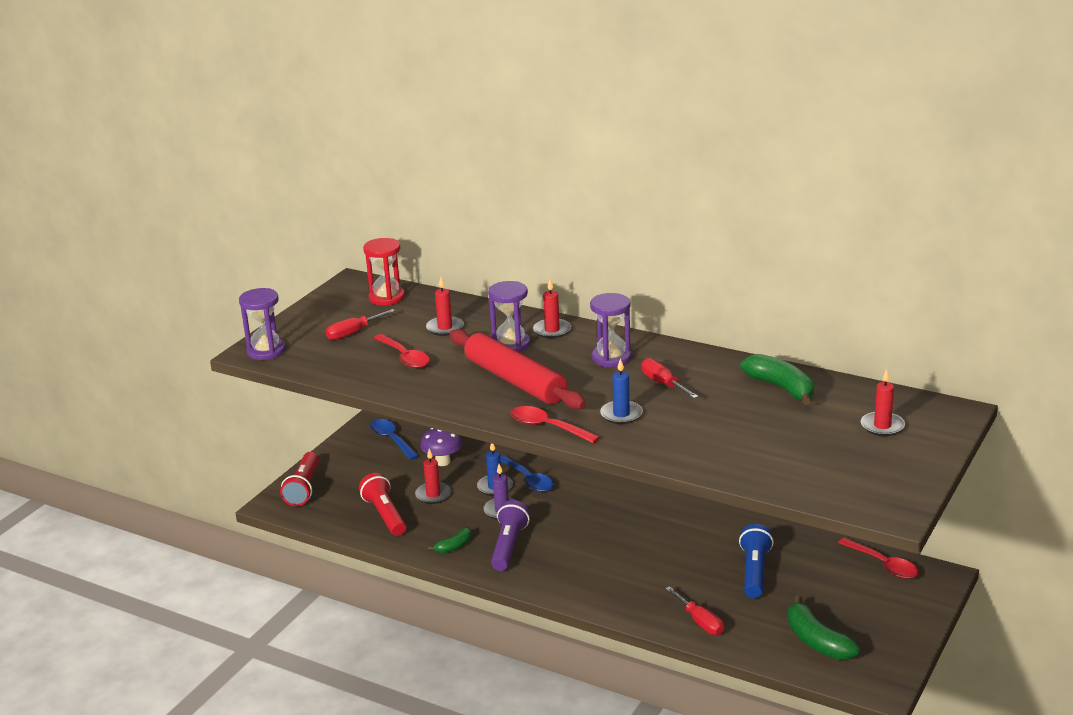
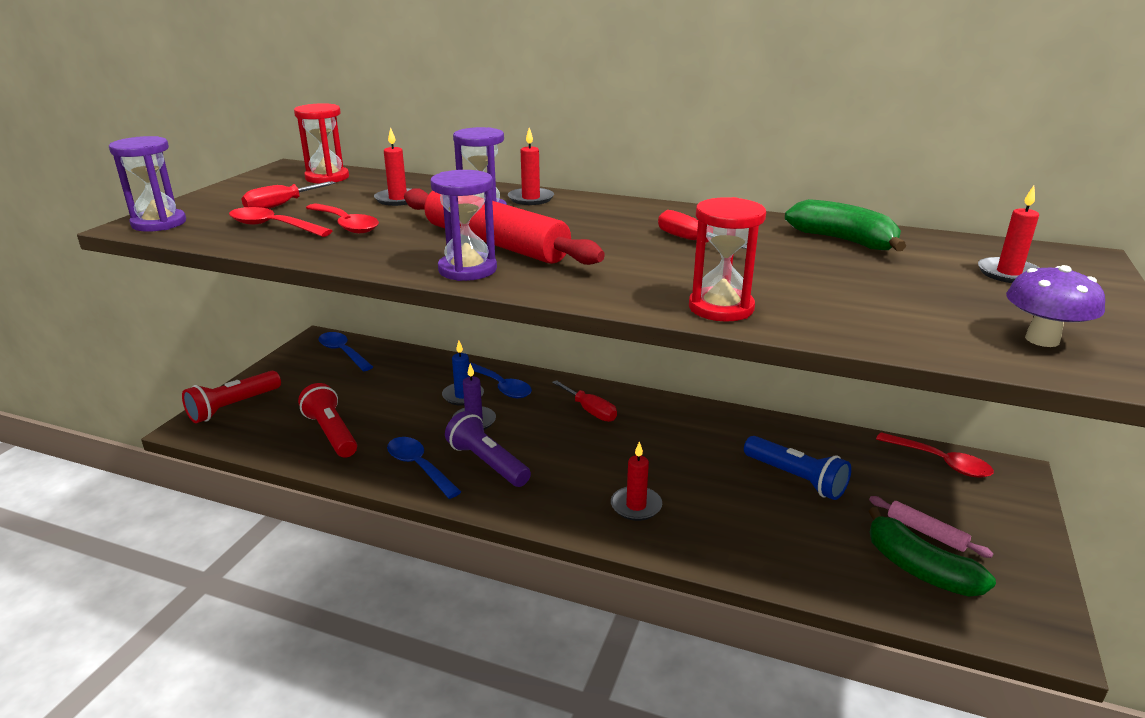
camera: 10 degrees left, 0 degrees up
(303, 488) = (233, 407): red flashlight -> red flashlight turned 45 degrees clockwise
(433, 495) = (390, 407): red candle -> red candle (636, 506)
(442, 462) = (401, 372): purple mushroom -> purple mushroom (1042, 339)
(454, 546) = (419, 467): green banana -> blue spoon
(509, 546) = (487, 463): purple flashlight -> purple flashlight turned 45 degrees counterclockwise
(547, 427) = (552, 288): red spoon -> red spoon (273, 226)
(611, 358) = (613, 219): purple hourglass -> purple hourglass (467, 270)
(621, 414) = (651, 272): blue candle -> none
(656, 449) = (721, 308): none -> red hourglass
(700, 622) = (756, 550): red screwdriver -> red screwdriver (590, 411)
(755, 572) = (796, 478): blue flashlight -> blue flashlight turned 135 degrees clockwise
(838, 617) = (926, 532): none -> pink rolling pin

